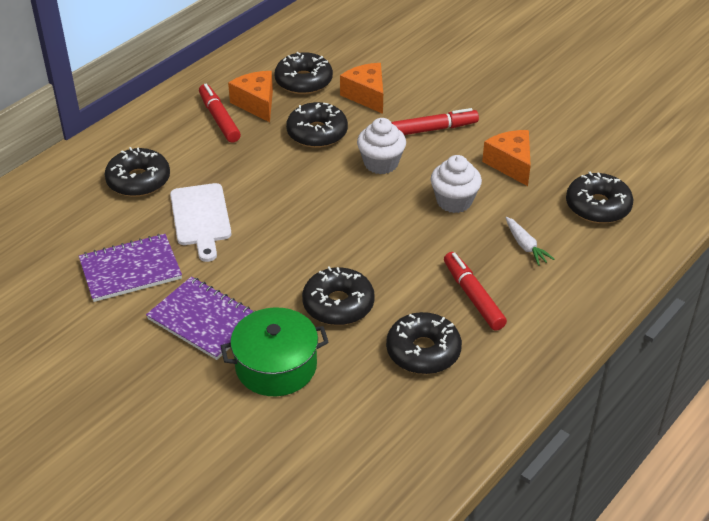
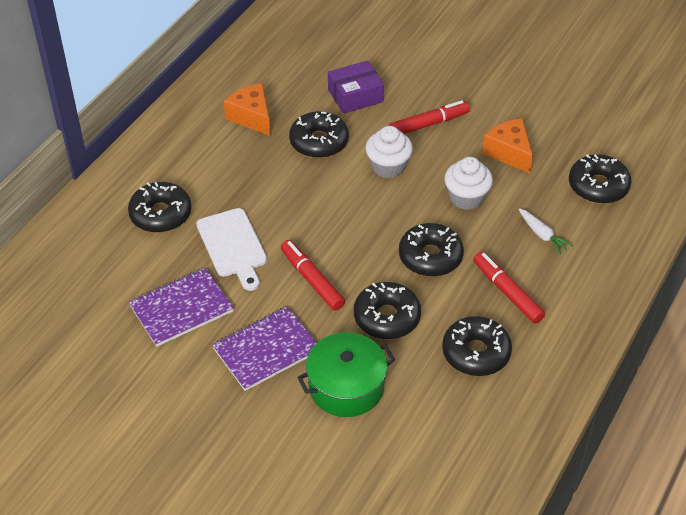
camera: 10 degrees left, 5 degrees up
(204, 320) = (266, 350): purple notebook -> purple notebook turned 60 degrees counterclockwise
(219, 119) = (220, 138): red marker -> red marker (312, 280)
(303, 81) = (290, 87): black donut -> black donut (430, 257)
(366, 95) = (355, 96): orange cheese -> purple box

